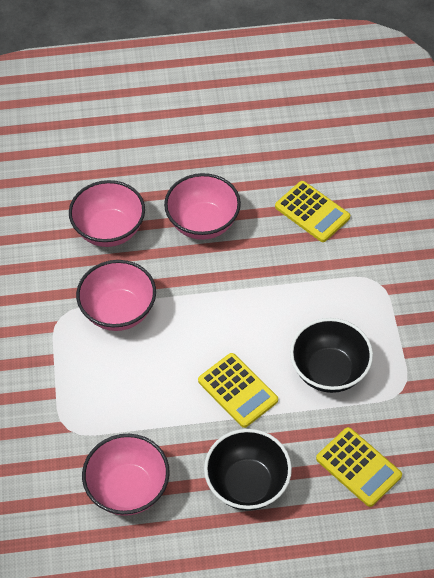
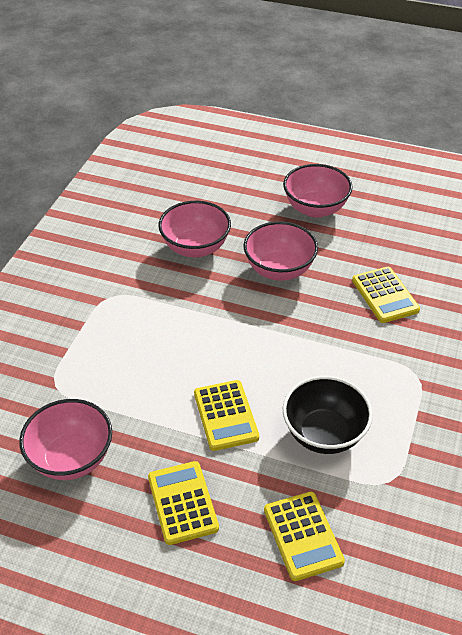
camera: 25 degrees right, 10 degrees down
(119, 311) = (162, 310): pink bowl -> pink bowl (315, 208)
(247, 484) = (183, 503): black bowl -> yellow calculator

